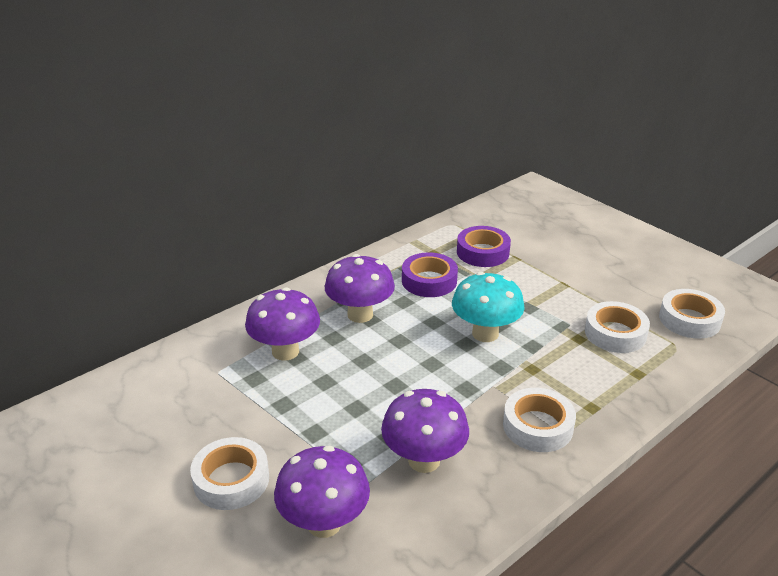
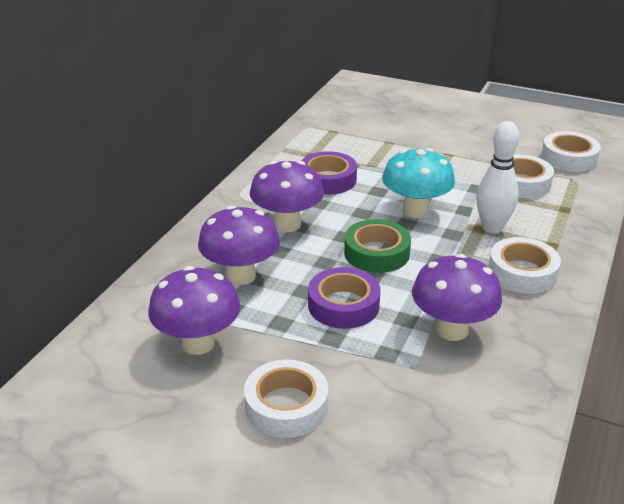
camera: 25 degrees left, 0 degrees up
(324, 523) = (409, 412): purple mushroom -> purple mushroom (198, 343)
(416, 365) = (376, 253): none -> green tape
(483, 252) = (356, 144): purple tape -> purple tape (343, 305)
(545, 372) = (492, 228): none -> white bowling pin

